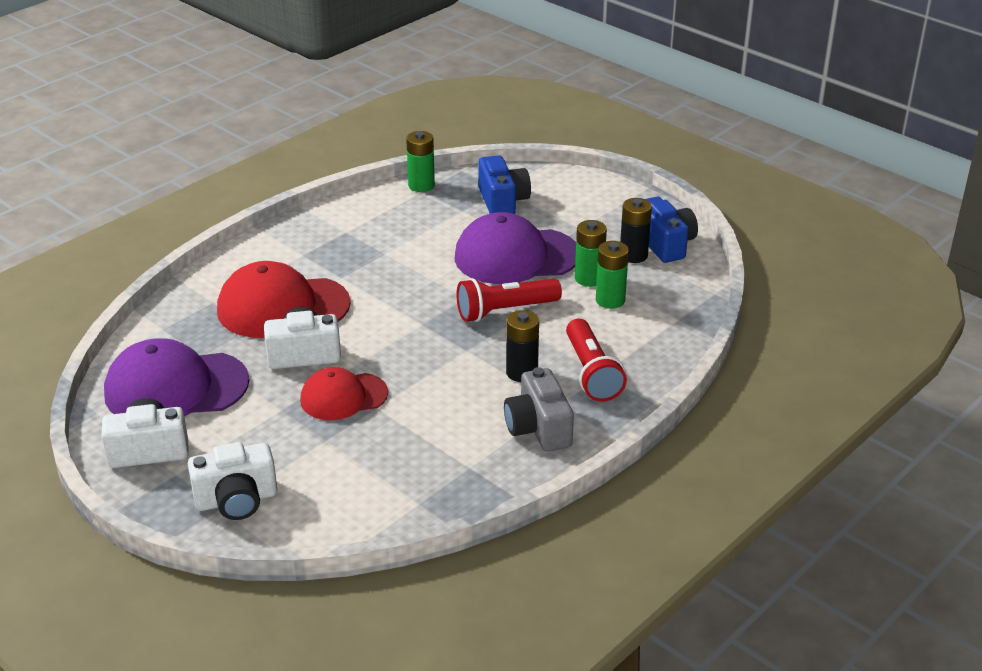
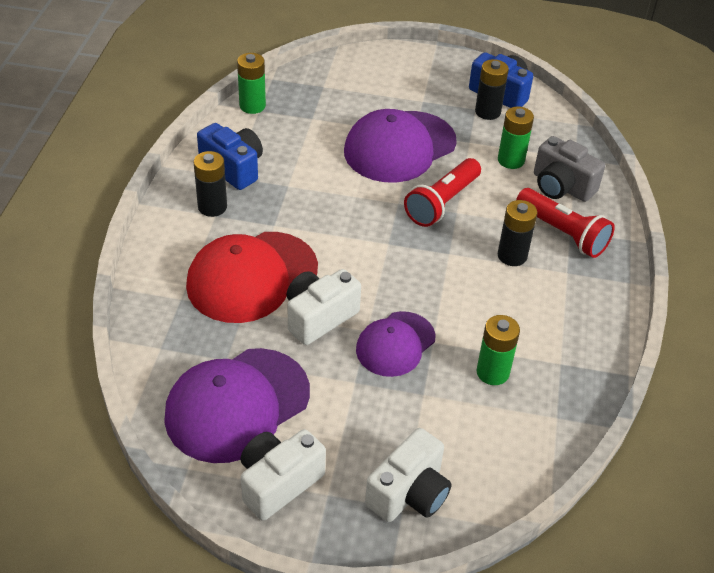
camera: 35 degrees left, 10 degrees up
(306, 248) = (212, 207): none -> black battery
(343, 397) = (395, 344): red cap -> purple cap
(502, 201) = (337, 98): blue camera -> blue camera (233, 168)
(538, 428) = (575, 302): grey camera -> grey camera (561, 186)
(589, 278) = (476, 146): green battery -> green battery (492, 372)

